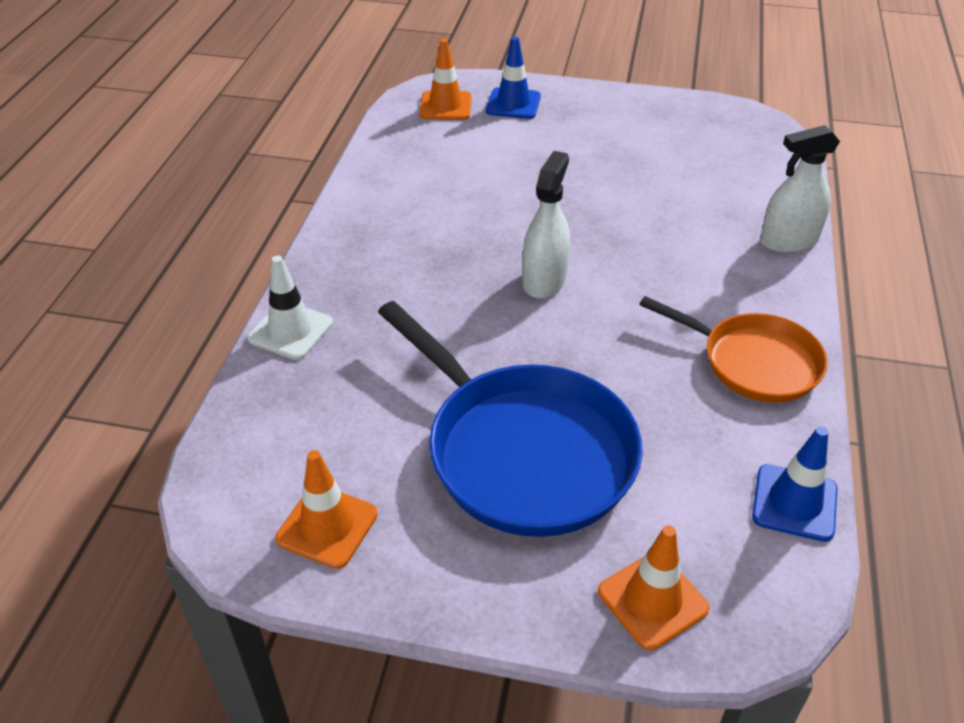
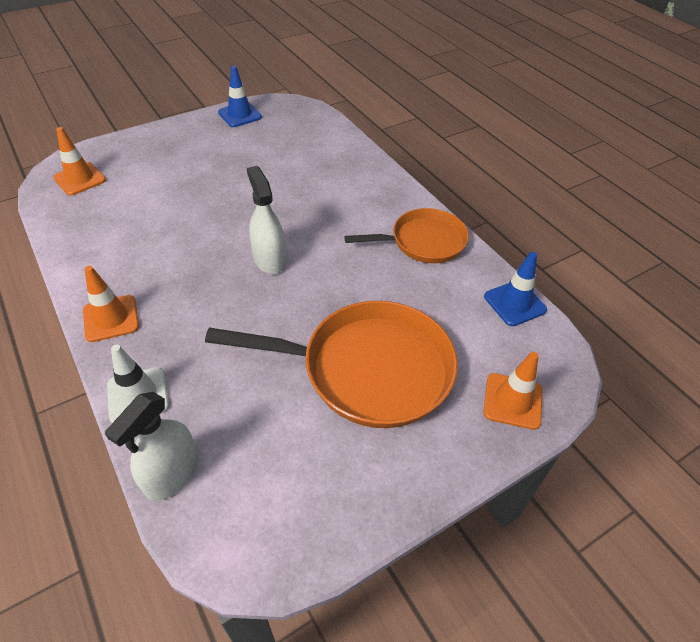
camera: 45 degrees left, 5 degrees up
(327, 526) = (309, 503): orange traffic cone -> orange traffic cone (111, 318)
(513, 104) = (127, 157): blue traffic cone -> blue traffic cone (240, 115)
(523, 451) = (368, 369): blue pan -> orange pan
(788, 241) = (371, 166): white spray bottle -> white spray bottle (172, 474)

